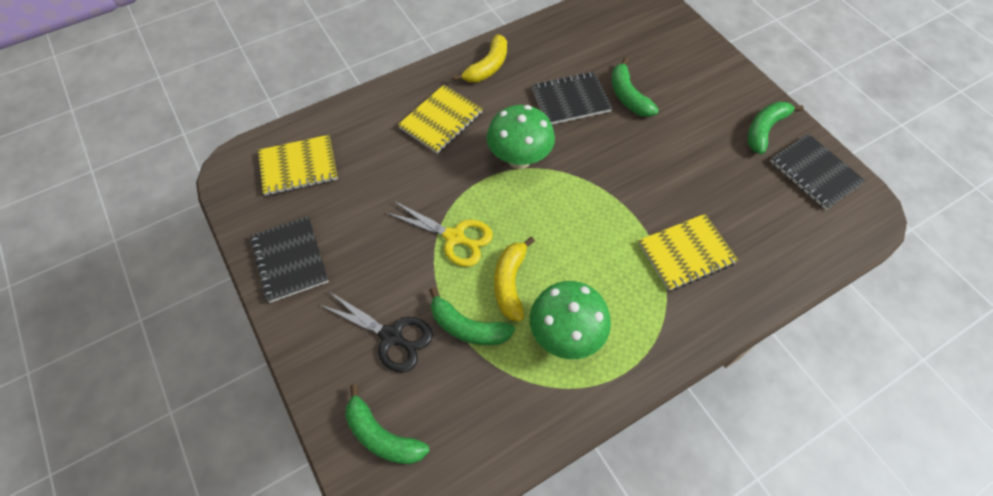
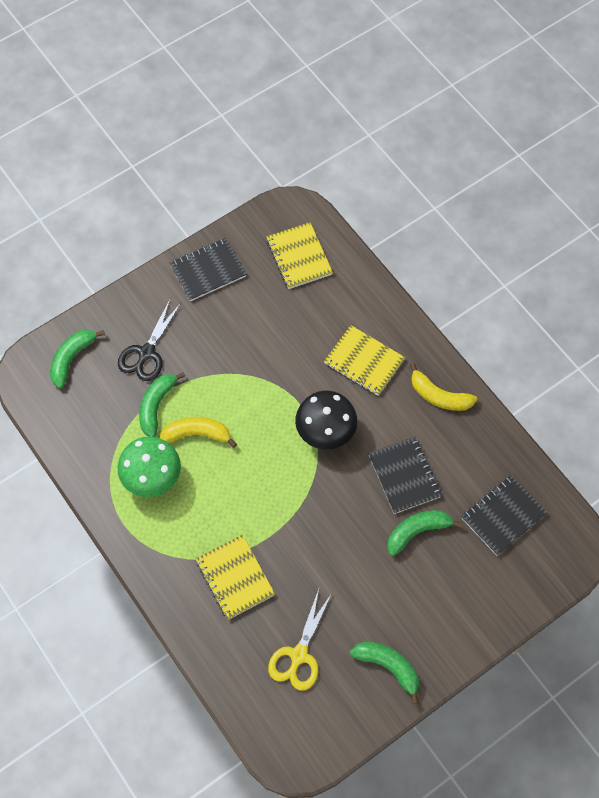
camera: 85 degrees right, 5 degrees up
(454, 237) = (237, 387): yellow scissors -> yellow scissors (299, 655)
(519, 159) = (325, 433): green mushroom -> black mushroom
(814, 173) = (337, 710): black notebook -> black notebook (503, 516)

